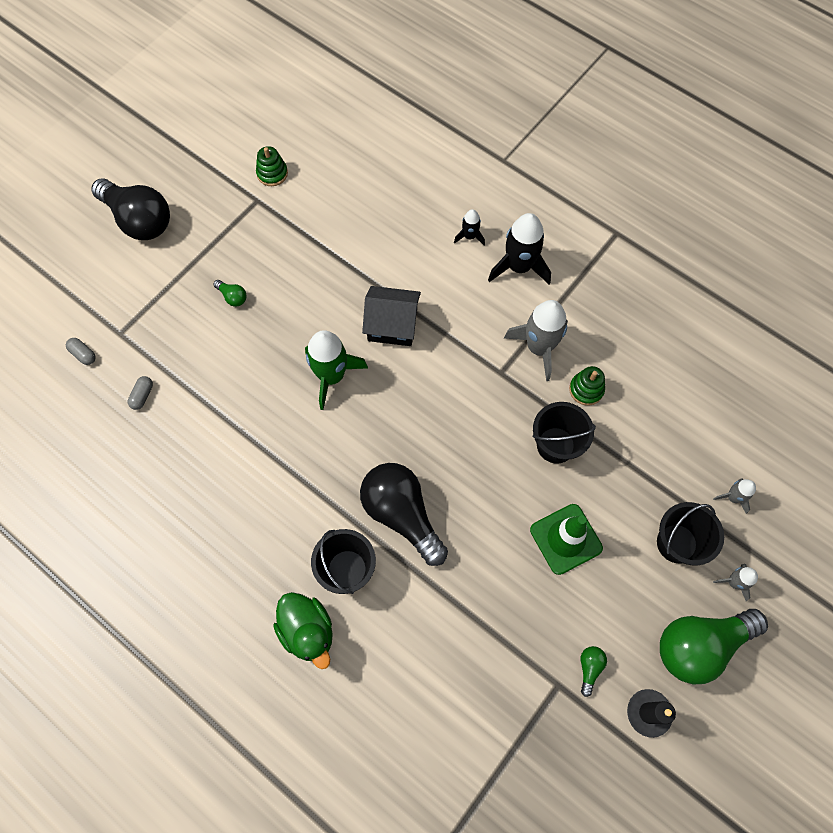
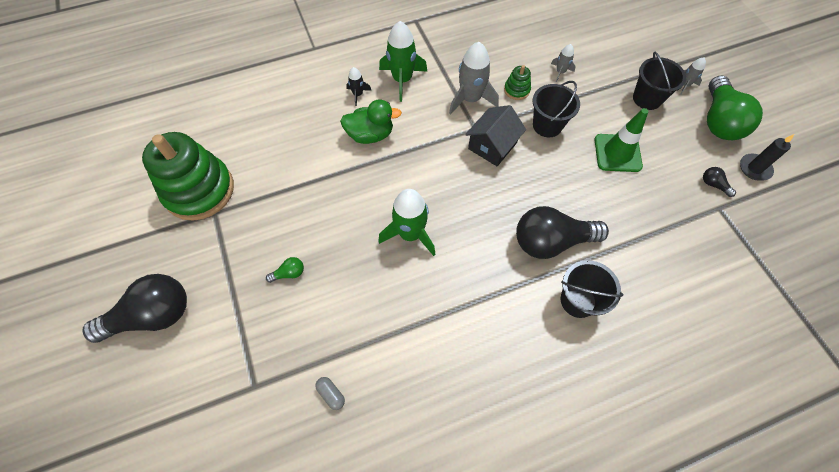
camera: 60 degrees left, 5 degrees down
(83, 354) = (251, 432): grey capsule -> none
(272, 173) = (199, 190): green stacking toy -> green stacking toy, size x2.37
(308, 631) = (616, 354): green duck -> green duck (370, 135)
(392, 325) = (394, 174): black house -> black house (492, 146)
(519, 267) = (402, 80): black rocket -> green rocket
(589, 668) = (713, 185): green light bulb -> black light bulb
(733, 497) = (629, 58): grey rocket -> grey rocket (560, 72)

